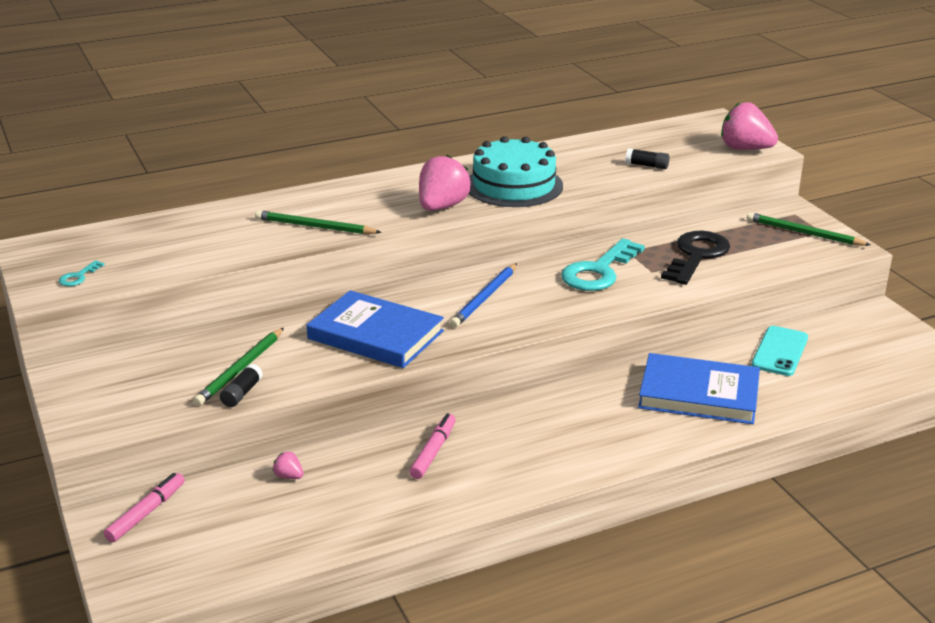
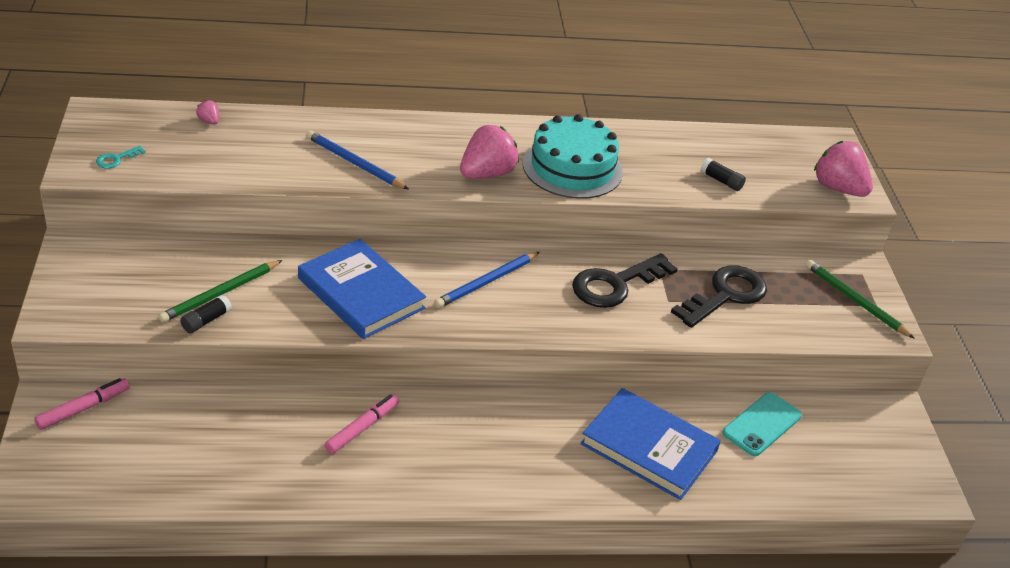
camera: 15 degrees right, 10 degrees up
(289, 476) = (222, 411): pink strawberry -> pink strawberry (209, 121)
(314, 227) = (354, 163): green pencil -> blue pencil
(598, 271) = (615, 284): turquoise key -> black key

